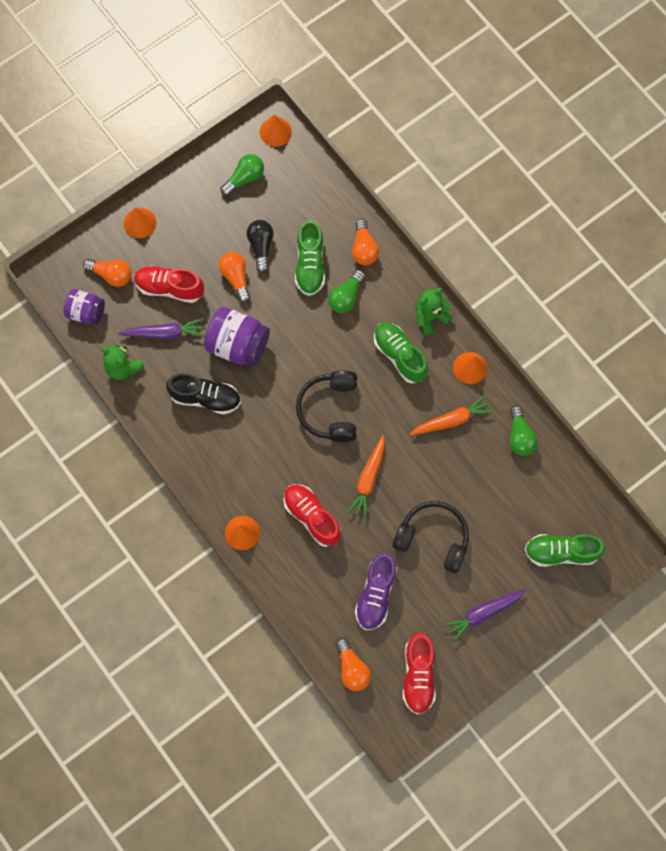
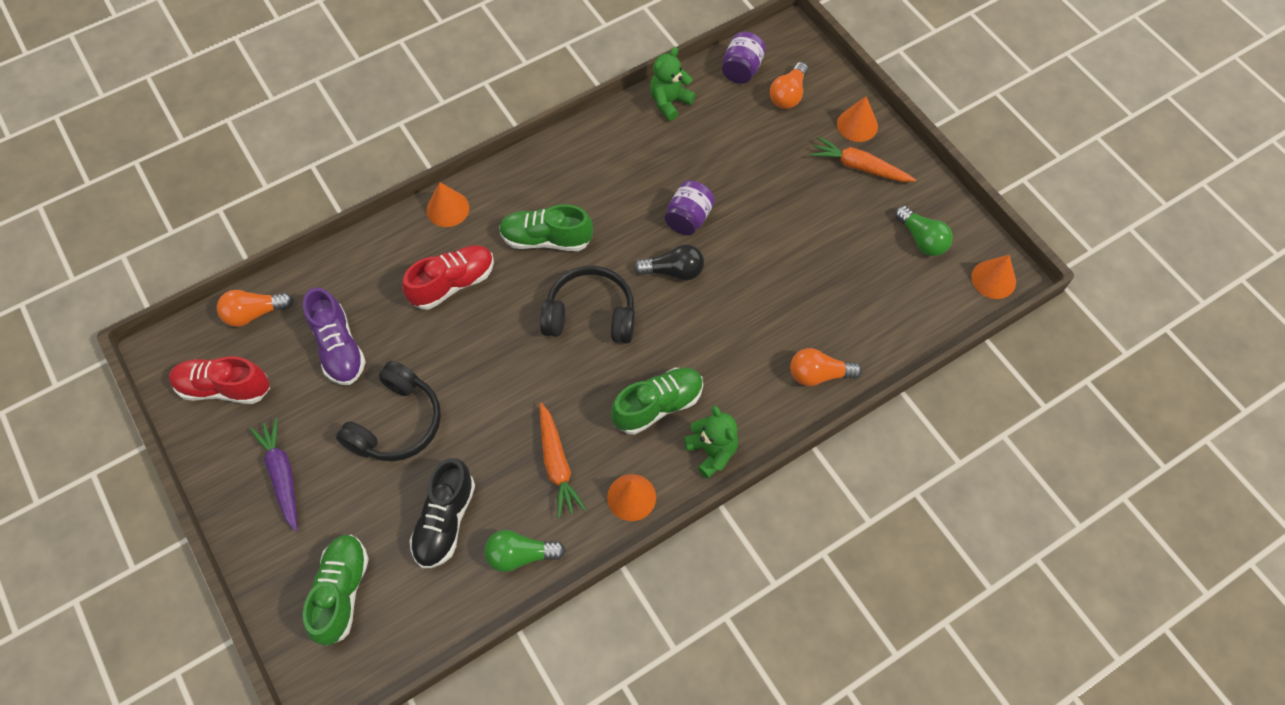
camera: 95 degrees right, 10 degrees down
(164, 333) = (710, 143): purple carrot -> none
(170, 288) = (769, 151): red shoe -> none
(205, 398) = (622, 181): black shoe -> black shoe (445, 521)
(236, 278) = (780, 221): orange light bulb -> none
(238, 345) = (688, 218): purple jar -> purple jar, size x0.63
(261, 246) = (823, 252): black light bulb -> black light bulb (673, 271)
(310, 265) = (795, 306): green shoe -> green shoe (546, 239)
(346, 297) = (747, 346): green light bulb -> none
(368, 479) = (490, 352): orange carrot -> orange carrot (860, 167)
(376, 594) = (339, 347): purple shoe -> purple shoe turned 135 degrees counterclockwise

